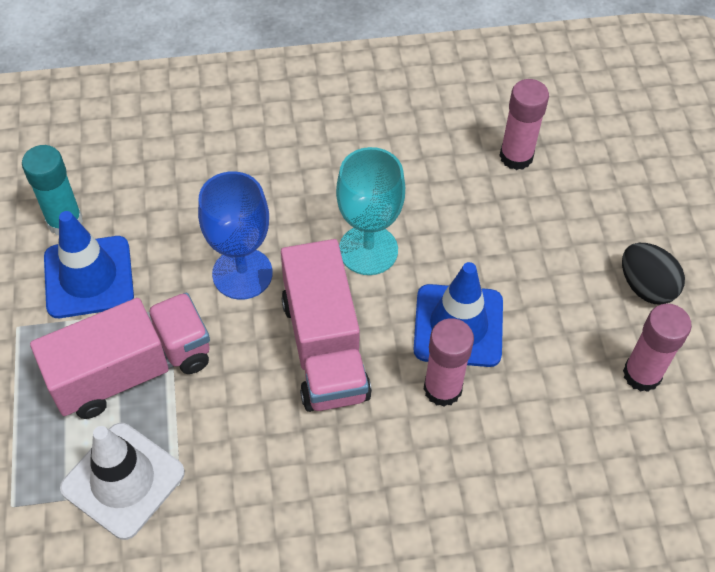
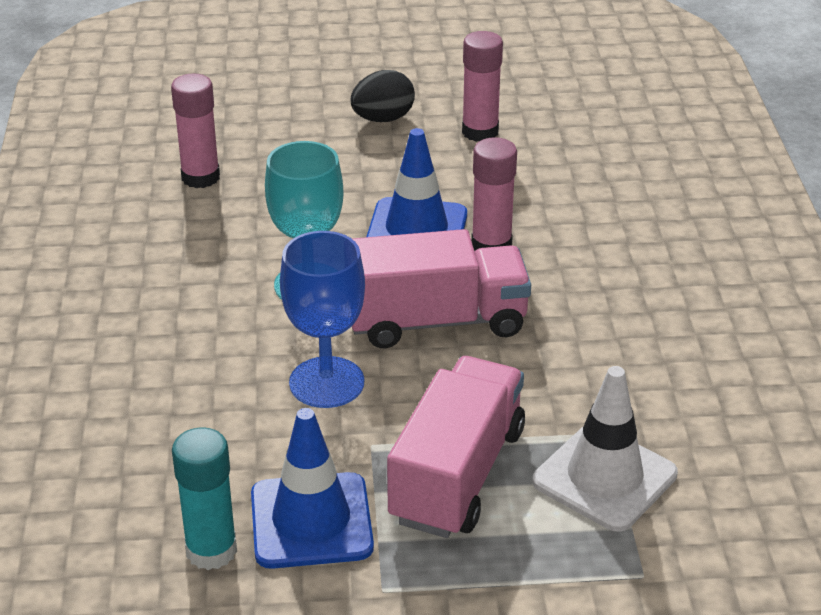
camera: 85 degrees left, 20 degrees down
(132, 370) = (457, 475): pink truck -> pink truck turned 45 degrees clockwise

